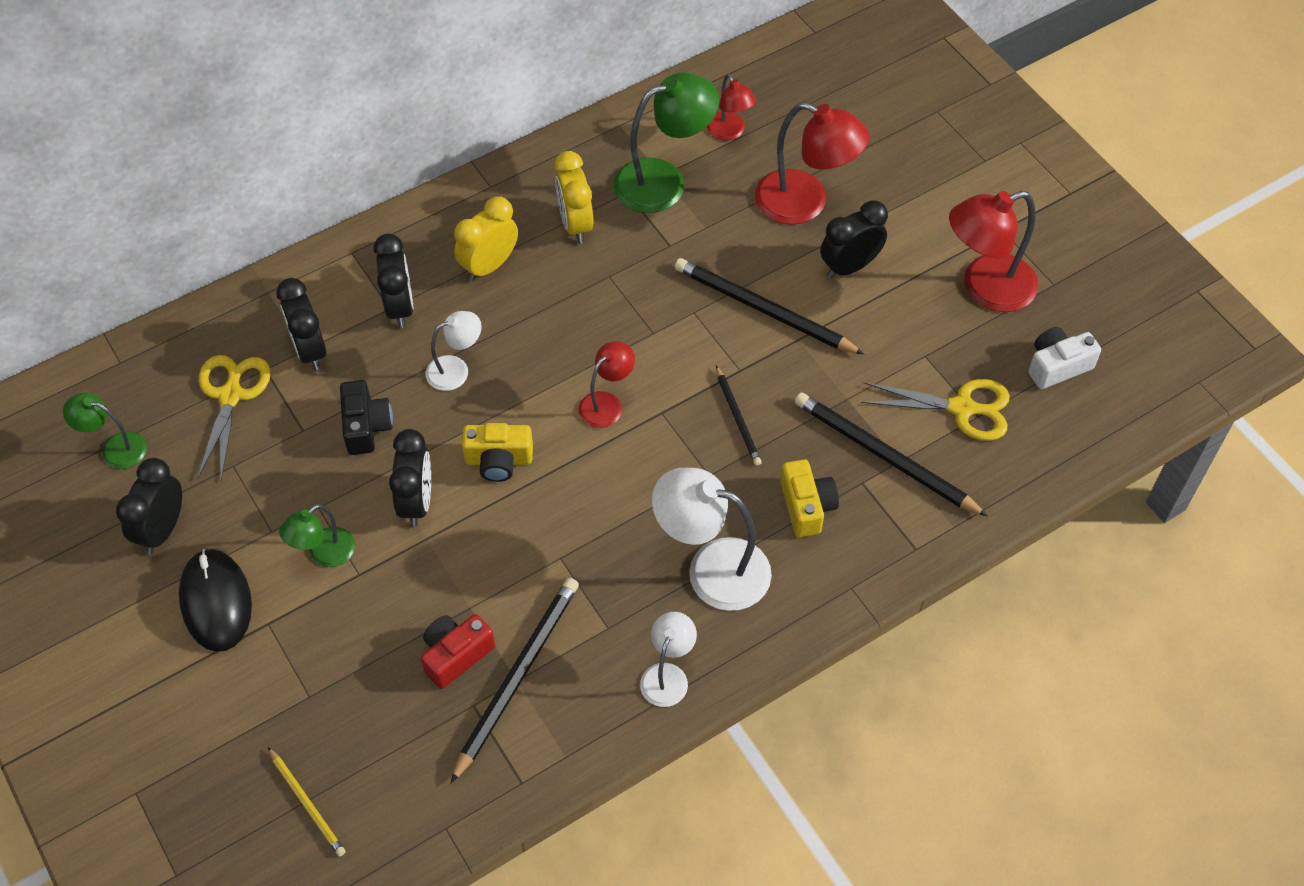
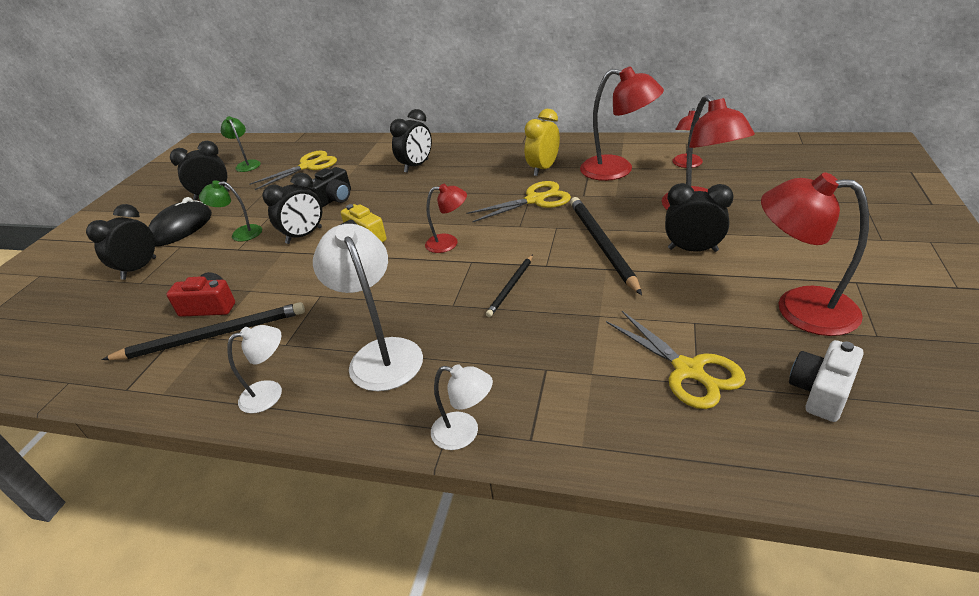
camera: 50 degrees right, 20 degrees down
(307, 804) = (60, 325): yellow pencil -> none
(310, 350) = (359, 165): black clock -> black clock (139, 268)
(456, 369) = (402, 196): white lamp -> white lamp (464, 433)
(489, 265) = (477, 167): yellow clock -> none
(625, 283) = (535, 200): none -> yellow scissors
(664, 181) = (617, 170): green lamp -> red lamp
(806, 506) = (487, 358): yellow camera -> none
(884, 456) = (584, 363): black pencil -> none
(1057, 366) = (821, 391): white camera -> white camera turned 75 degrees counterclockwise

